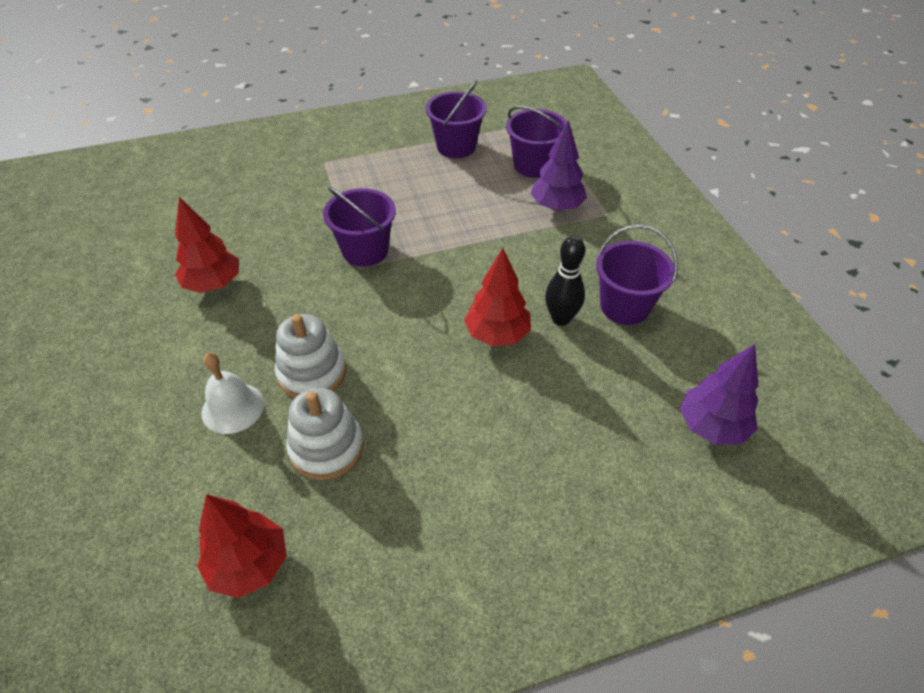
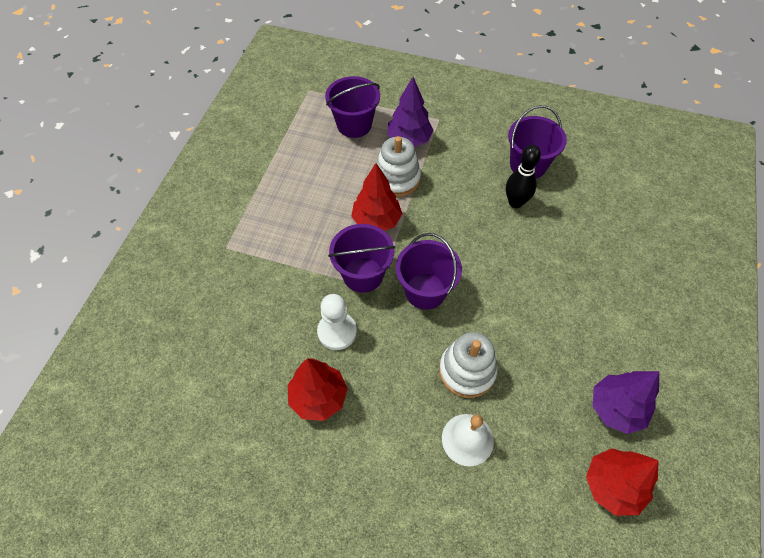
camera: 55 degrees left, 10 degrees up
(289, 263) = (337, 332): none -> white pawn
(326, 447) = (542, 394): white stacking toy -> white stacking toy (397, 178)
(456, 146) = (289, 154): purple bucket -> purple bucket (425, 291)
(497, 334) = (505, 243): red tree -> red tree (376, 221)
(711, 427) = (643, 187): purple tree -> purple tree (616, 409)

